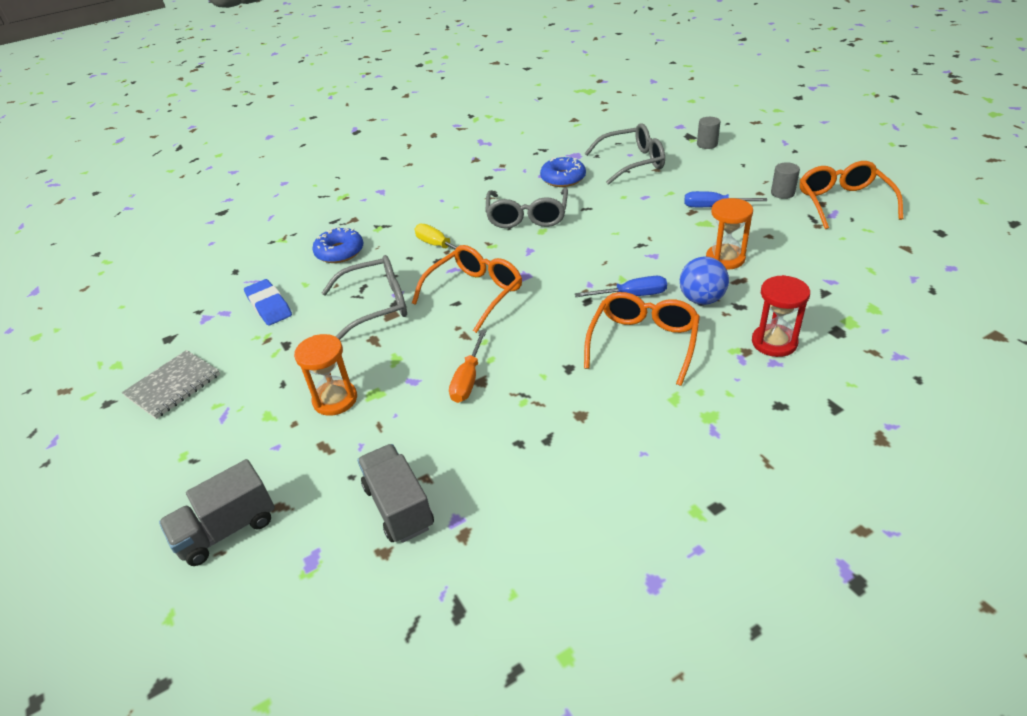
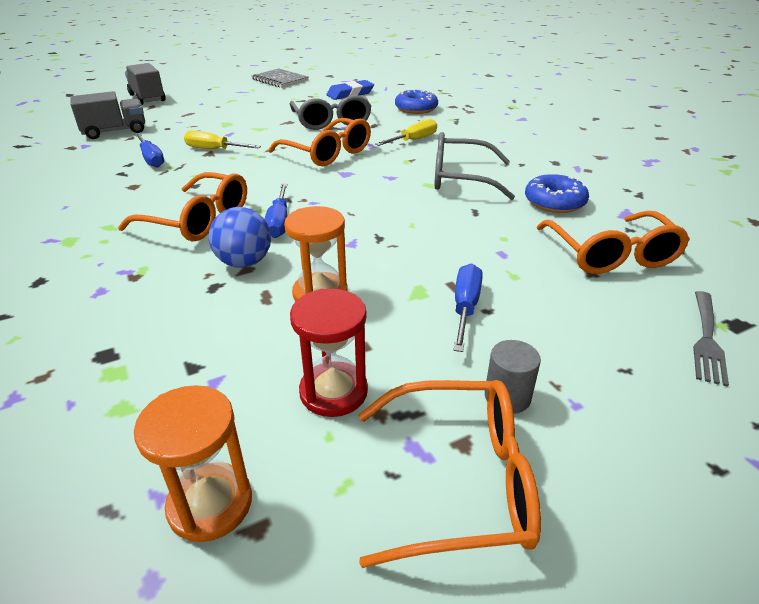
camera: 90 degrees right, 5 degrees down
(335, 400) = (230, 114): orange hourglass -> orange hourglass (210, 504)
(468, 379) = (214, 149): orange screwdriver -> yellow screwdriver
(501, 427) = (151, 159): none -> blue screwdriver
(632, 162) = (611, 254): grey glasses -> orange glasses
(707, 144) = (706, 339): grey cylinder -> grey fork
(774, 342) = (130, 298): red hourglass -> red hourglass (333, 392)

